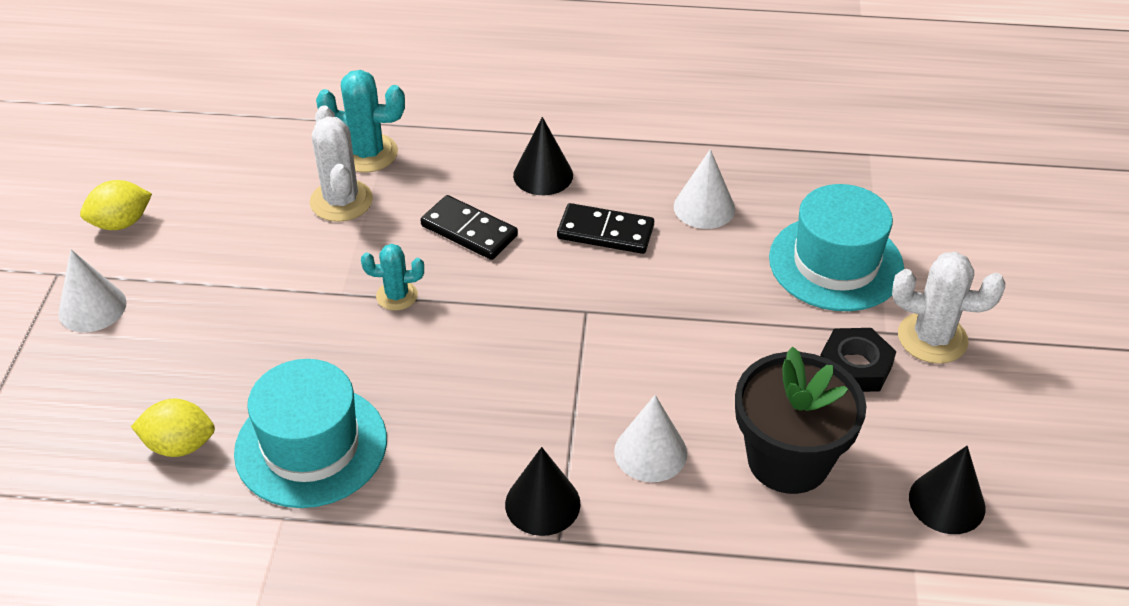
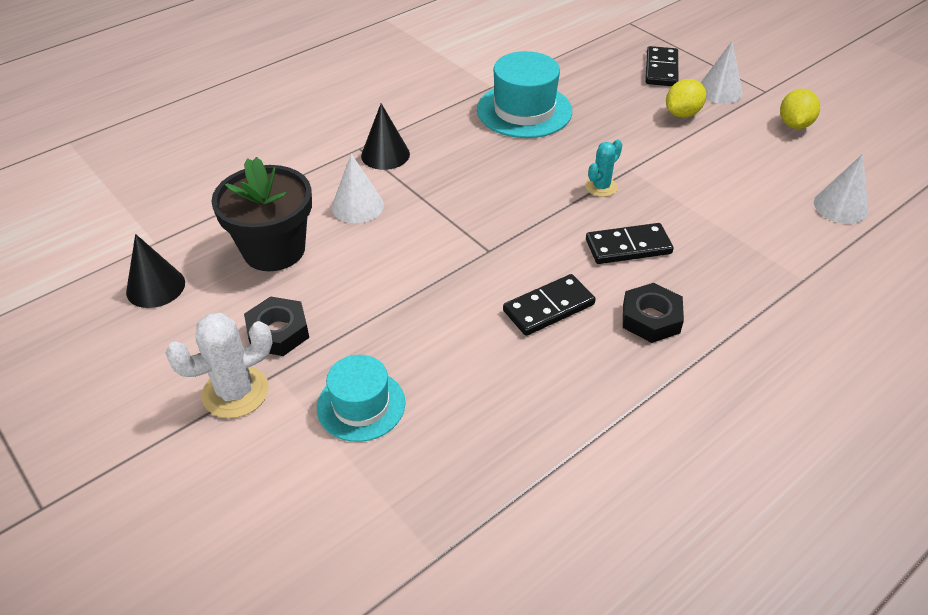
camera: 135 degrees right, 0 degrees up
(78, 382) = (661, 69): none -> black domino
(179, 445) = (577, 79): yellow lemon -> yellow lemon (682, 114)
(341, 201) = (726, 211): white cactus -> none
(367, 153) = (774, 248): turquoise cactus -> none
(543, 175) = (651, 318): black cone -> black nut
(704, 207) = (509, 380): white cone -> white cone (840, 206)
(836, 263) = (361, 405): turquoise hat -> turquoise hat, size x0.65

